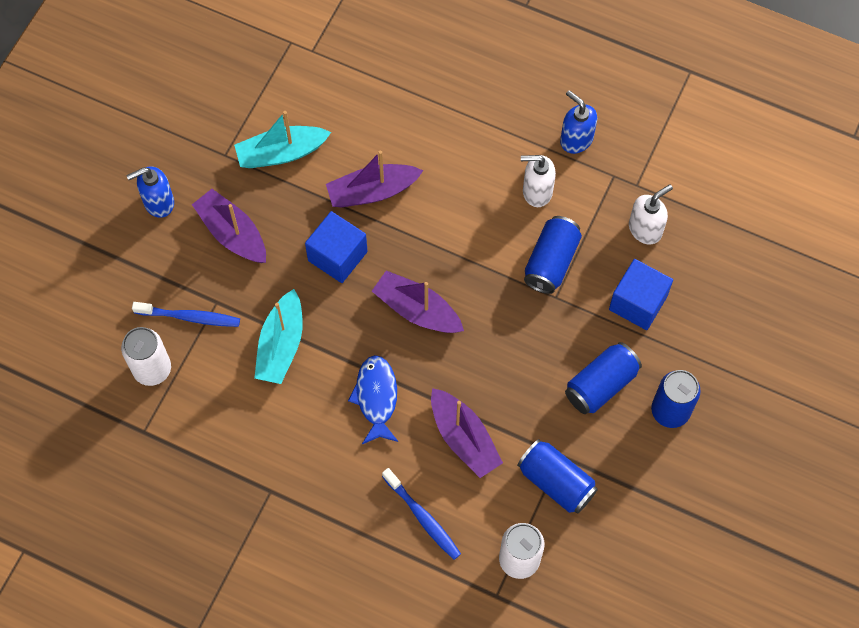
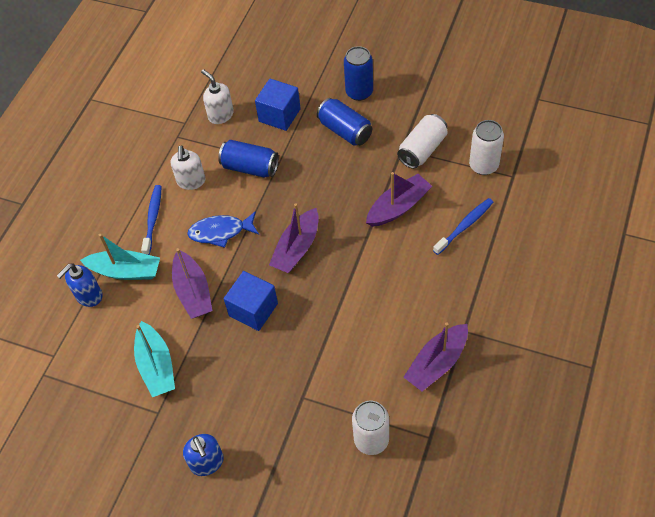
camera: 90 degrees left, 10 degrees down
(190, 317) = (319, 416): blue toothbrush -> blue toothbrush (153, 219)
(232, 233) = (236, 394): purple boat -> purple boat (437, 363)
(281, 345) = (337, 340): turquoise boat -> turquoise boat (126, 271)
(376, 397) = (374, 267): blue fish -> blue fish (220, 232)
(556, 482) = (422, 150): blue can -> white can
(576, 139) = (146, 161): blue soap dispenser -> blue soap dispenser (89, 296)

